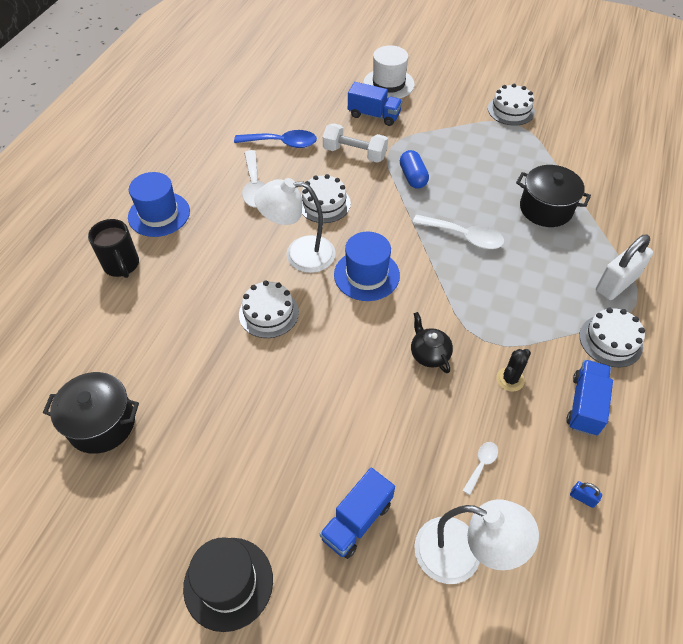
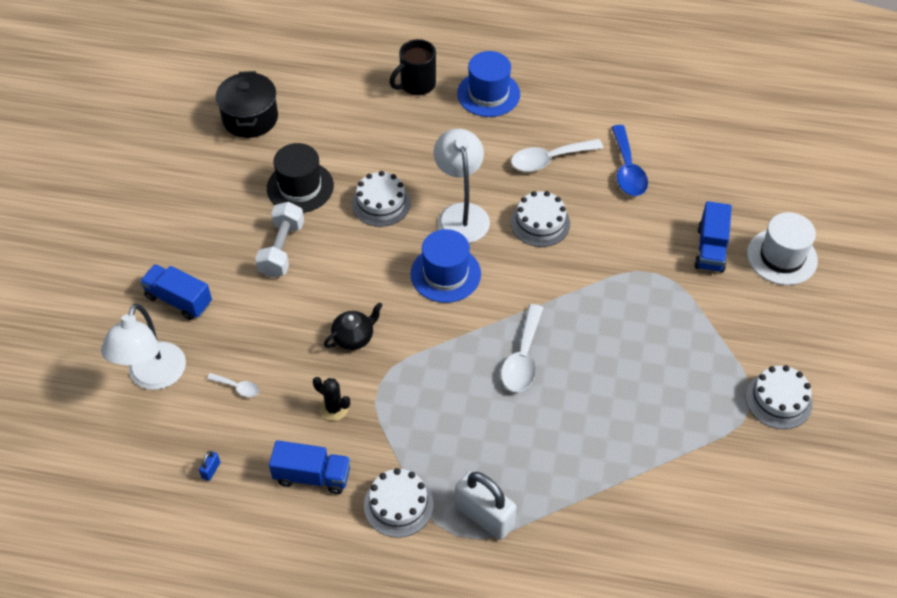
camera: 80 degrees right, 0 degrees up
(228, 583) = (125, 227): black hat -> black hat (300, 187)
(354, 153) = (632, 239): white dumbbell -> white dumbbell (282, 249)
(413, 177) = (608, 300): blue capsule -> none
(545, 209) = (592, 442): black pot -> none

